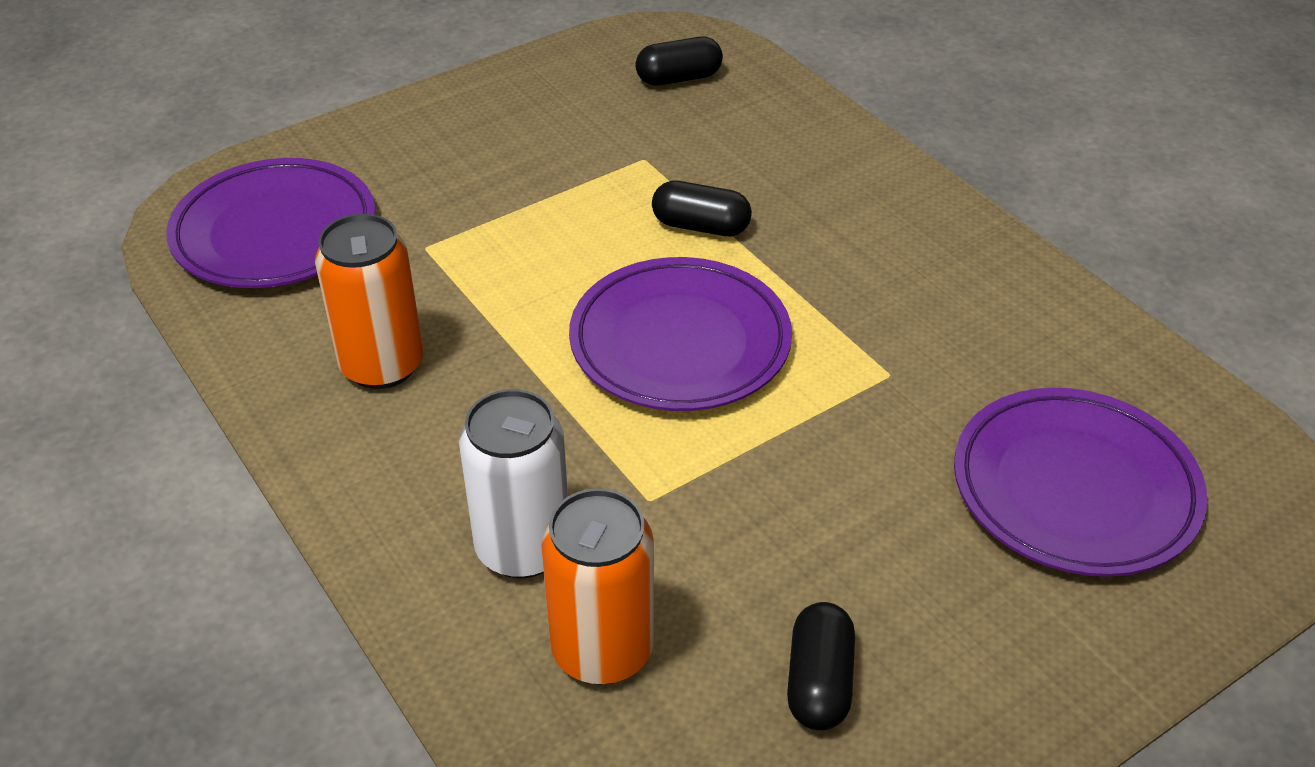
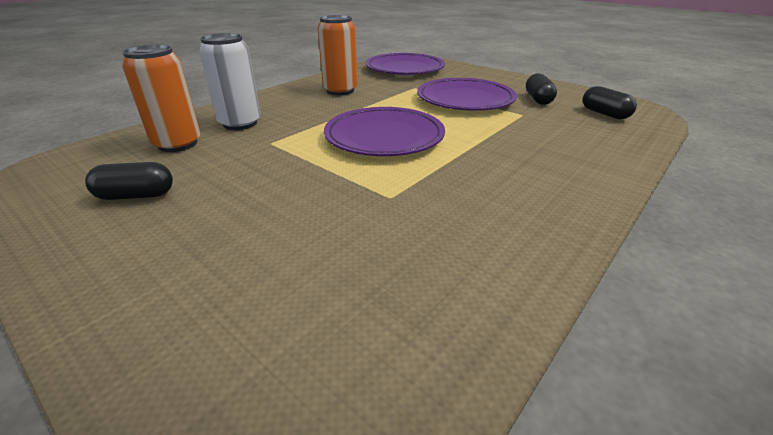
camera: 75 degrees right, 10 degrees down
(701, 226) = (481, 132): black capsule -> black capsule (538, 99)
(1074, 489) = (293, 289): purple plate -> purple plate (465, 100)

